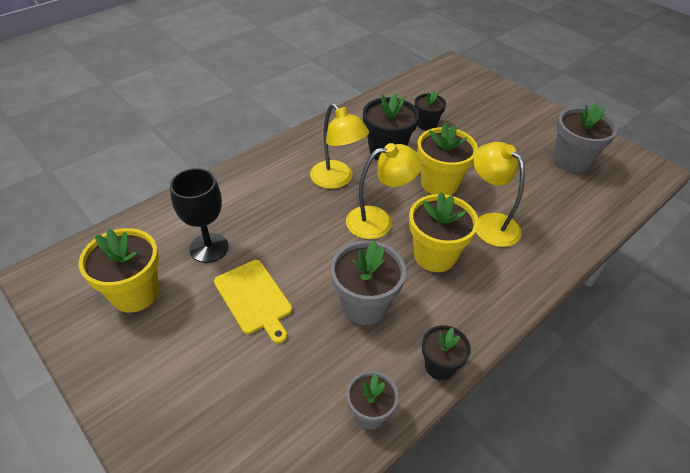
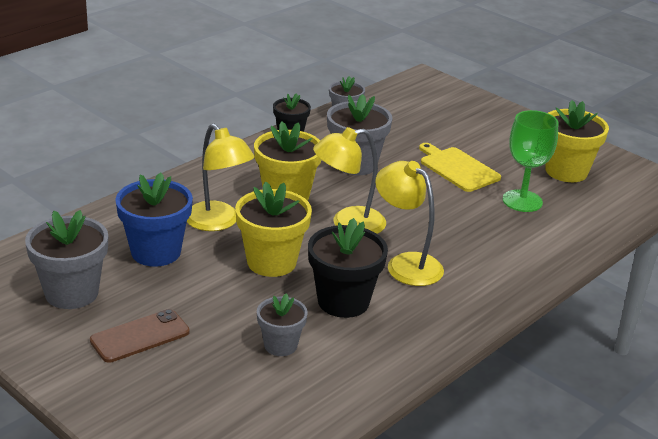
camera: 175 degrees right, 15 degrees down
(209, 248) = (522, 201): black goblet -> green goblet
(426, 124) = (280, 345): black flower pot -> grey flower pot
(513, 131) = (140, 336): none -> brown phone
(529, 194) = (156, 252): none -> blue flower pot

